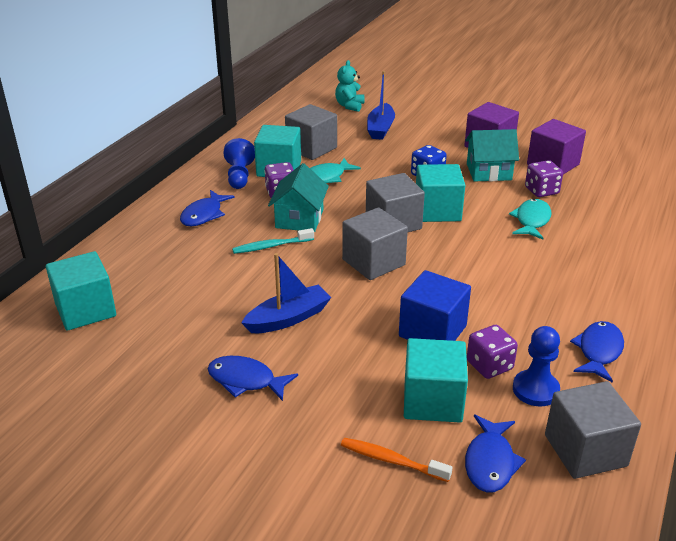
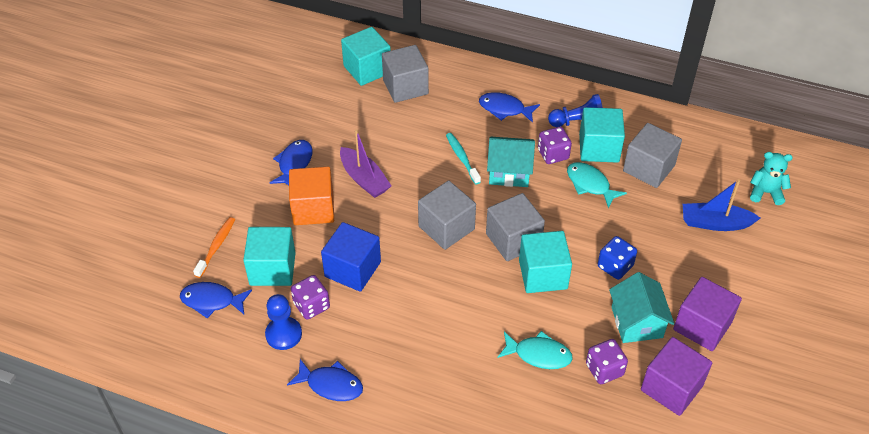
camera: 85 degrees right, 15 degrees up
(288, 318) = (364, 179): blue boat -> purple boat
(332, 363) = (313, 209): none -> orange cube
(585, 450) = (219, 359): grey cube -> grey cube (405, 87)

